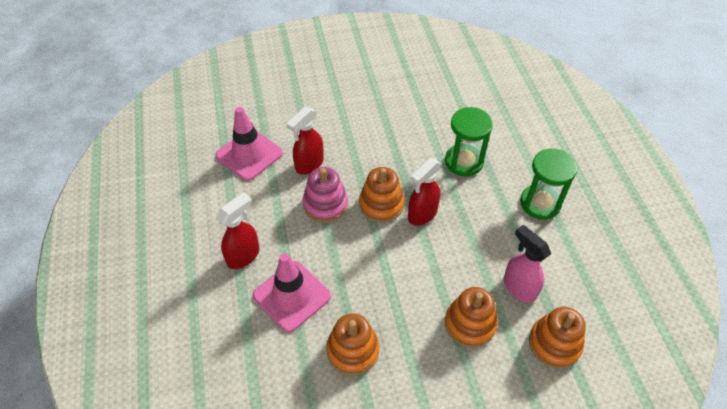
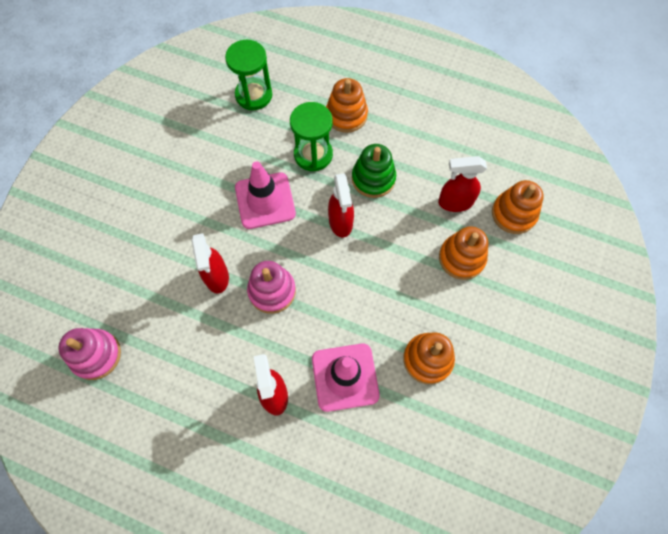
camera: 55 degrees left, 15 degrees up
(200, 135) = (96, 355): none -> pink stacking toy
(249, 154) = (161, 322): pink traffic cone -> pink traffic cone (265, 200)
(381, 204) = (306, 246): orange stacking toy -> orange stacking toy (346, 115)
(482, 214) = (373, 179): none -> green stacking toy
(519, 287) = (455, 202): pink spray bottle -> red spray bottle
(540, 203) = (394, 132): green hourglass -> green hourglass (254, 95)

